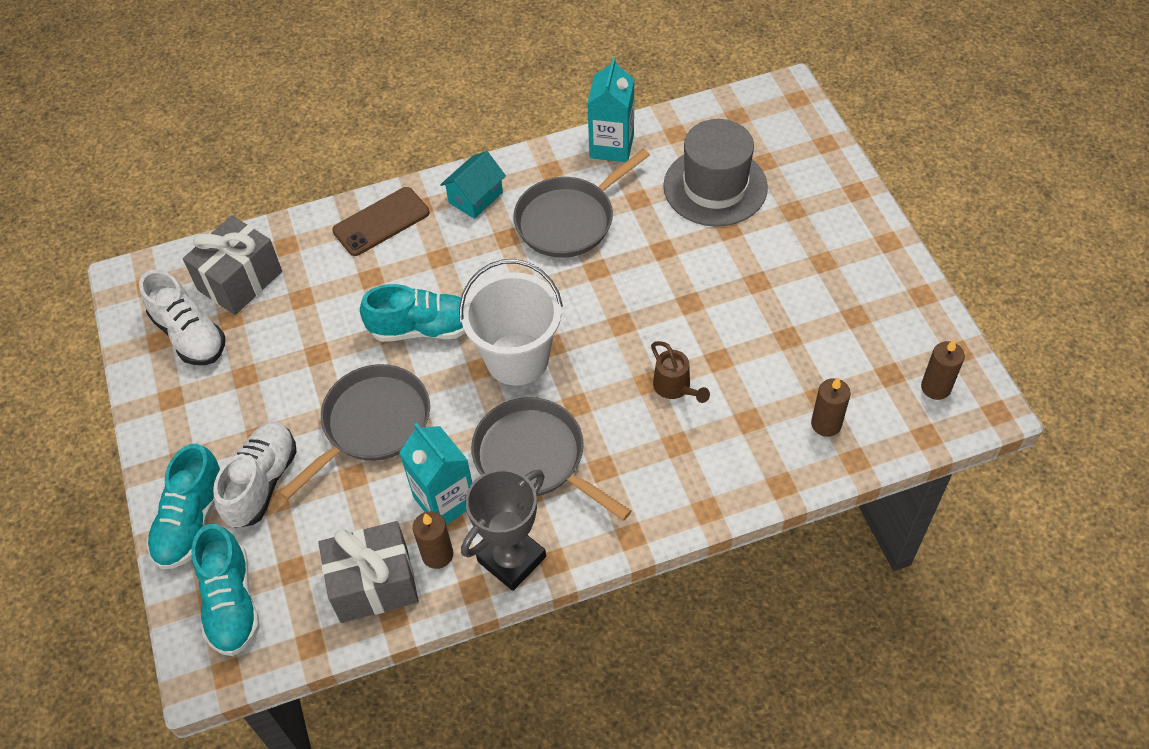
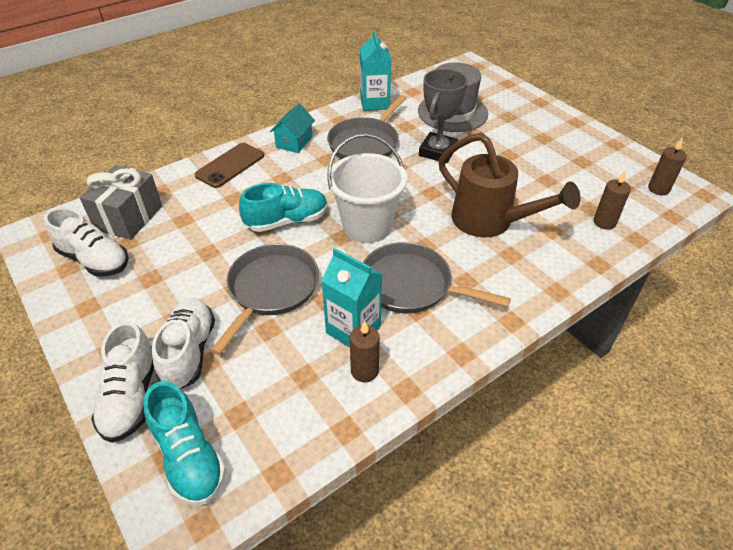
camera: 20 degrees left, 10 degrees down
(192, 521) = (131, 397): turquoise shoe -> white shoe
(374, 584) = (318, 408): grey gift -> none
(511, 559) = (427, 359): grey trophy -> grey trophy (437, 151)
(675, 388) = (490, 221): brown watering can -> brown watering can, size x2.15

